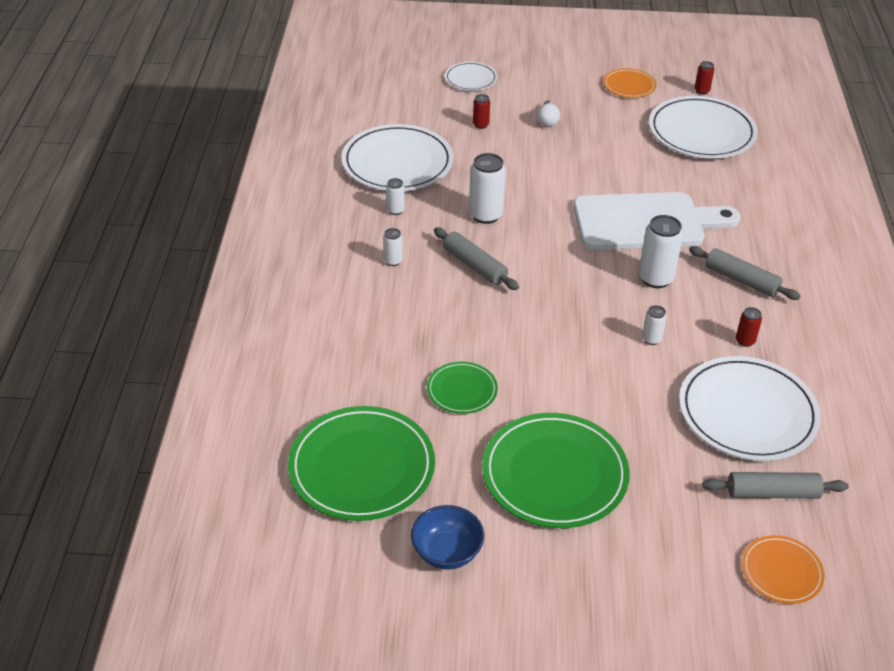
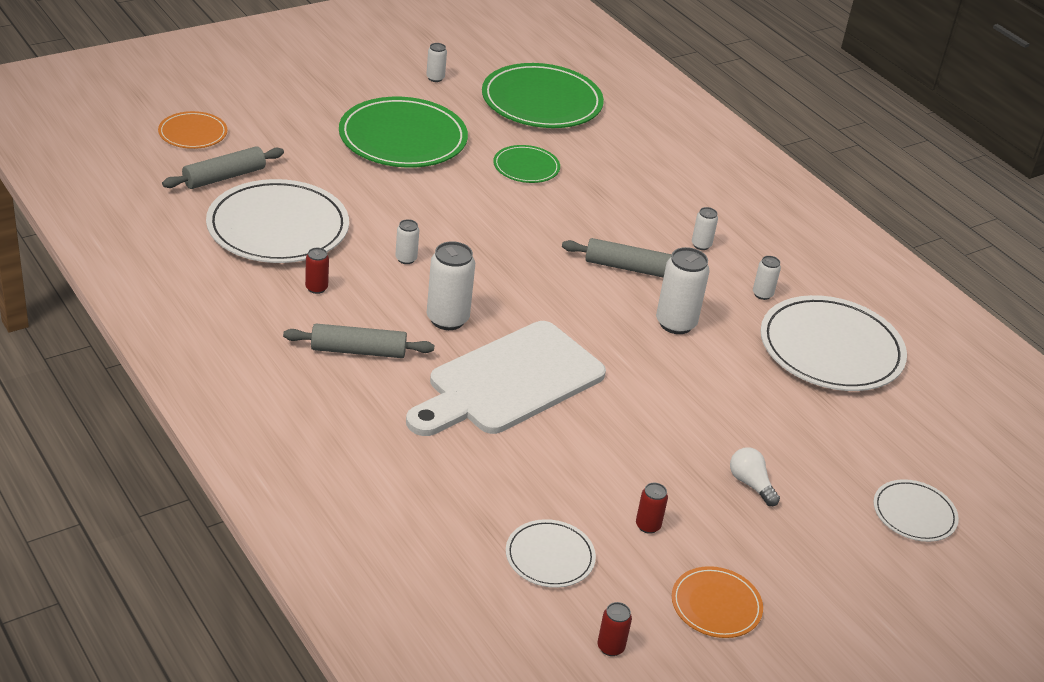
camera: 140 degrees right, 5 degrees down
(447, 552) = (435, 78): blue bowl -> white can
(480, 125) = (814, 441): red can -> red can (648, 526)
(701, 132) = (550, 557): white plate -> white plate, size x0.52

